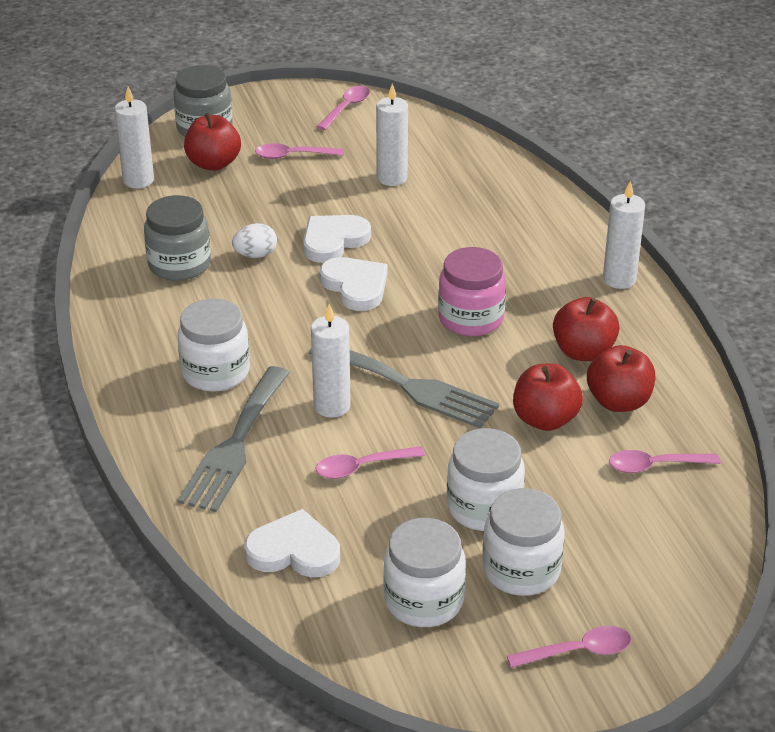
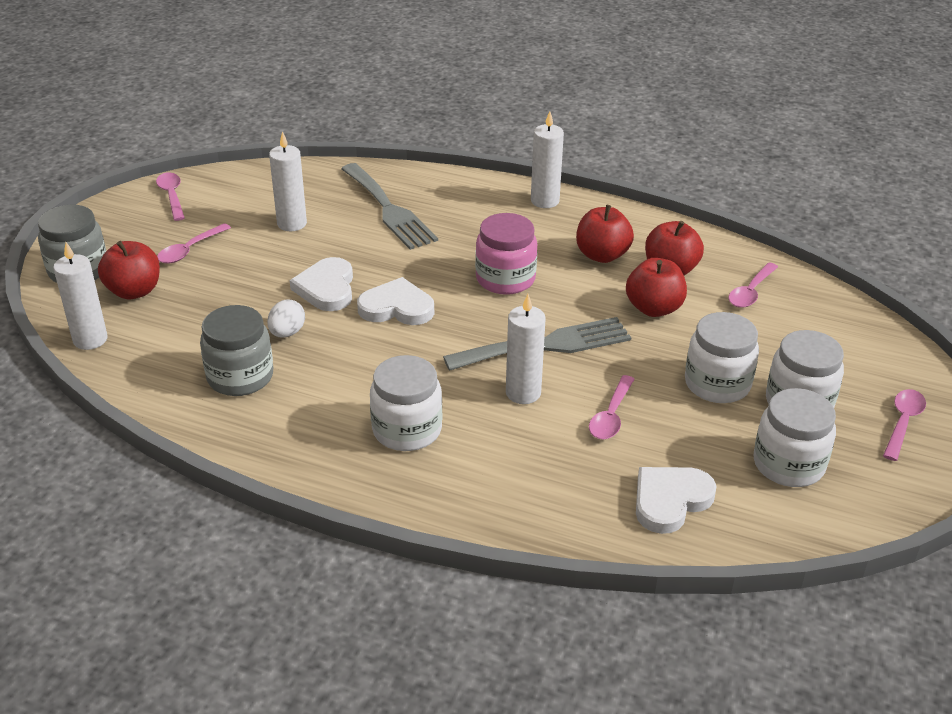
camera: 50 degrees left, 0 degrees up
(235, 444) = (510, 466): grey fork -> grey fork (389, 209)

